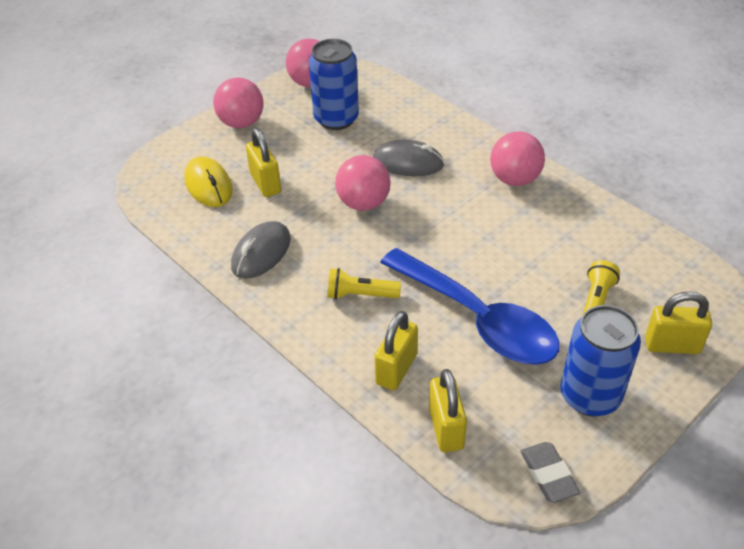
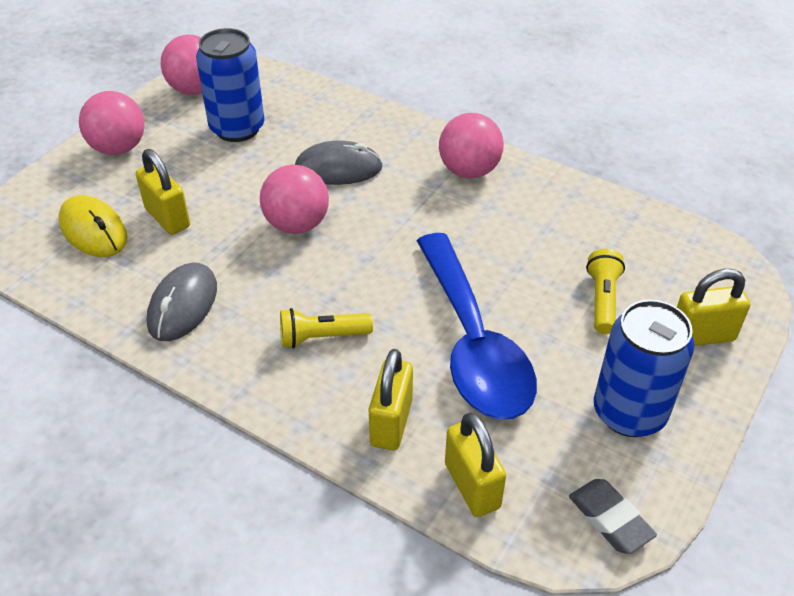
camera: 15 degrees left, 0 degrees up
(478, 319) = (473, 343): blue spoon -> blue spoon turned 45 degrees clockwise

